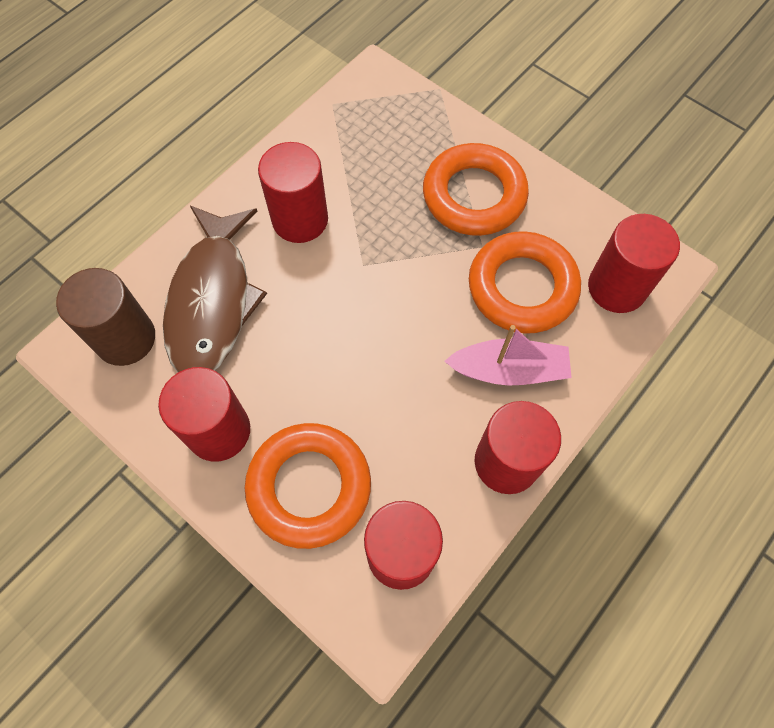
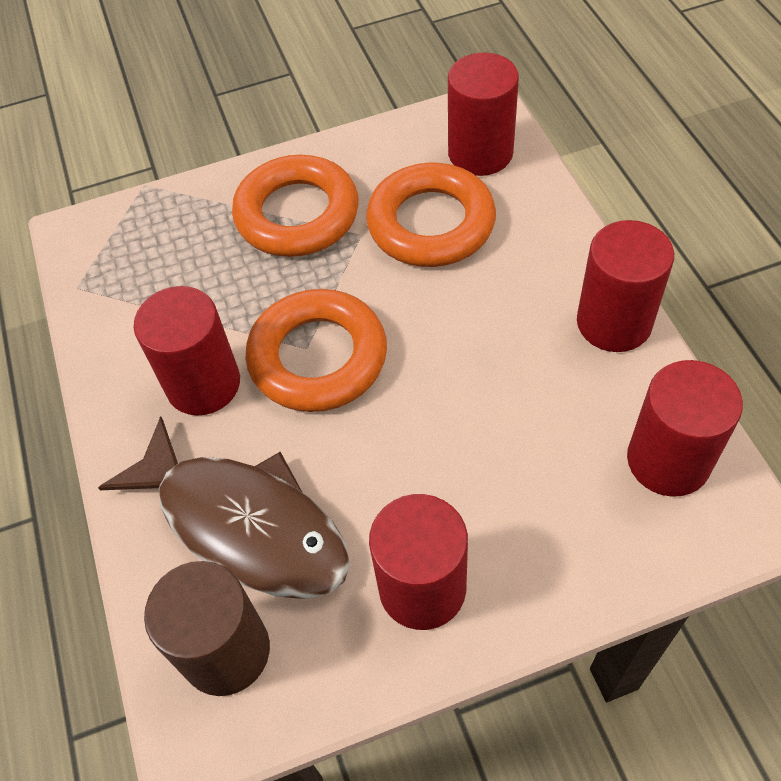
camera: 55 degrees left, 10 degrees down
(309, 487) = (546, 518): orange ring -> orange ring (318, 357)
(509, 370) = (515, 275): pink boat -> none

